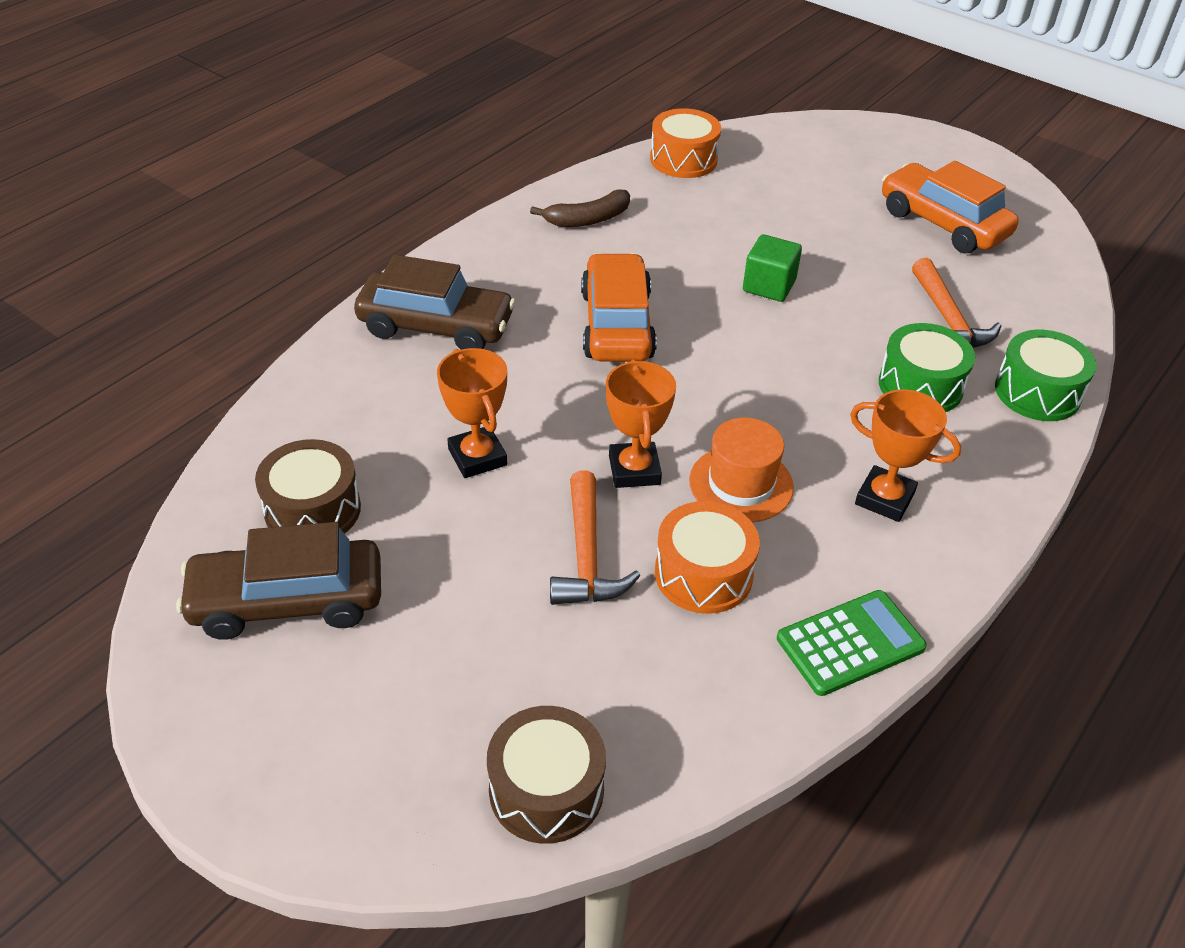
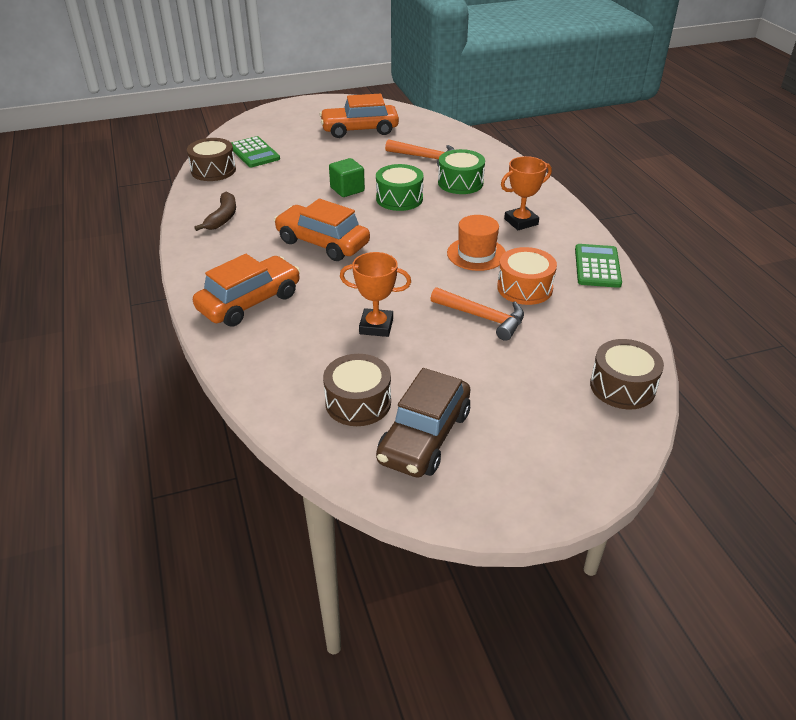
camera: 55 degrees left, 5 degrees down
(436, 326) = (249, 302): brown car -> orange car
(634, 470) = (437, 280): orange trophy -> none
(683, 159) = (213, 170): orange drum -> brown drum
(763, 168) = (254, 153): none -> green calculator
(1037, 392) = (493, 159): green drum -> green drum (399, 198)

